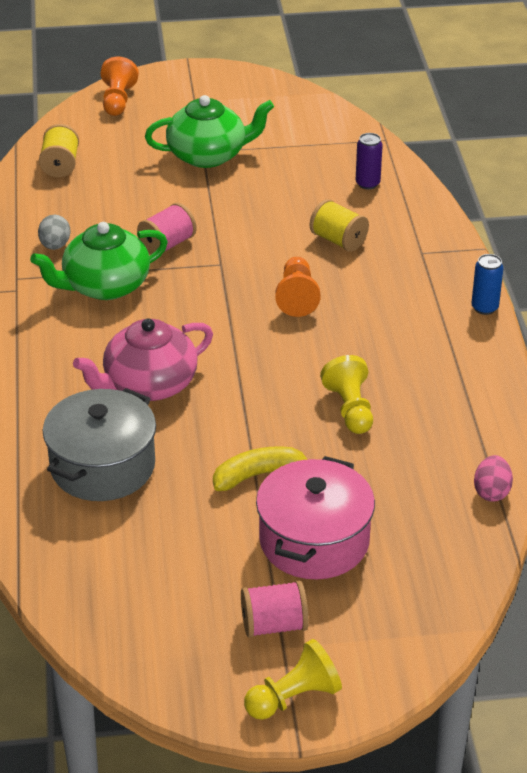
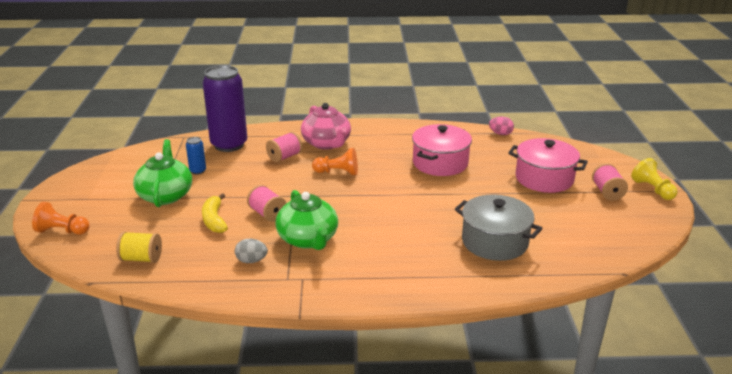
camera: 85 degrees left, 10 degrees down
(148, 385) = (417, 224): pink teapot -> pink teapot (327, 143)
(259, 475) = (496, 191): yellow banana -> yellow banana (214, 220)
(338, 240) = (284, 157): yellow spool -> pink spool
(350, 409) = (440, 163): yellow pawn -> pink pot
(367, 183) = (229, 145): purple can -> purple can, size x2.38
(484, 308) = (358, 123): blue can -> blue can (198, 171)

